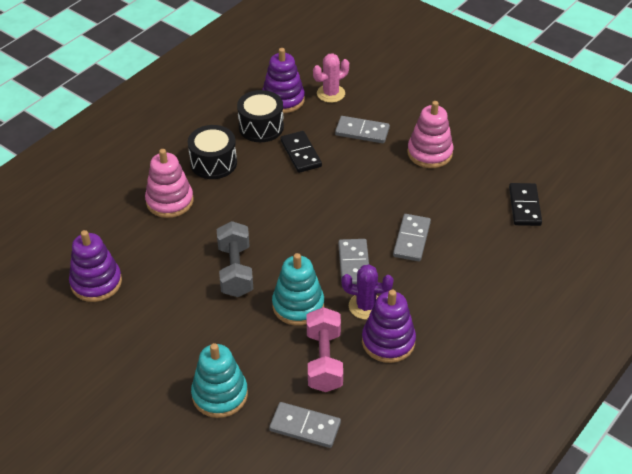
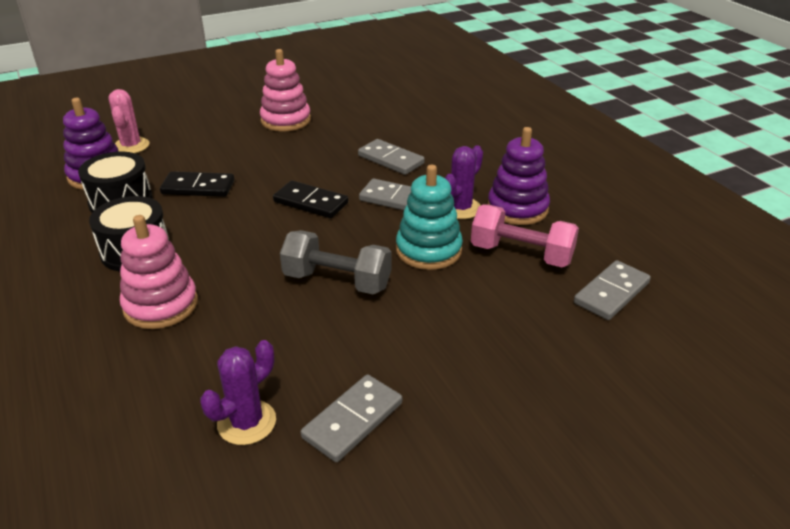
camera: 65 degrees left, 10 degrees down
(96, 282) = (246, 422): purple stacking toy -> purple cactus
(220, 394) = (534, 347): turquoise stacking toy -> none
(362, 132) = (212, 145): grey domino -> grey domino (353, 420)
(524, 206) = (399, 99): black domino -> black domino (310, 202)

